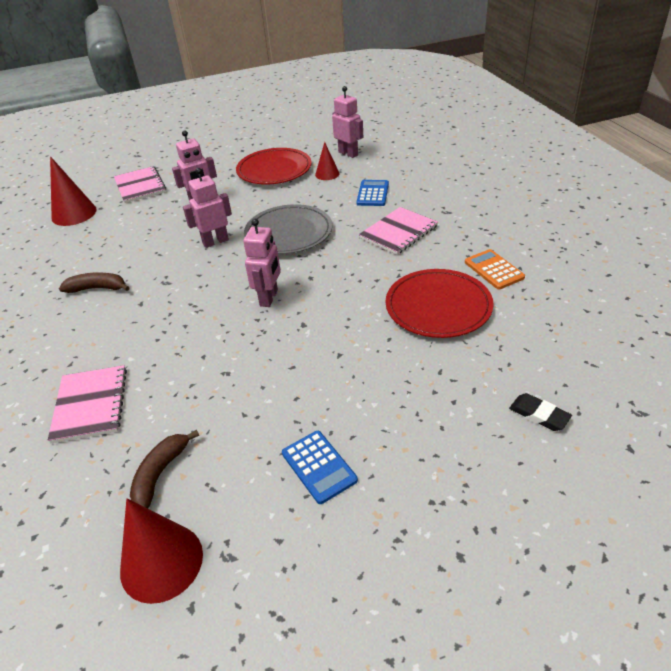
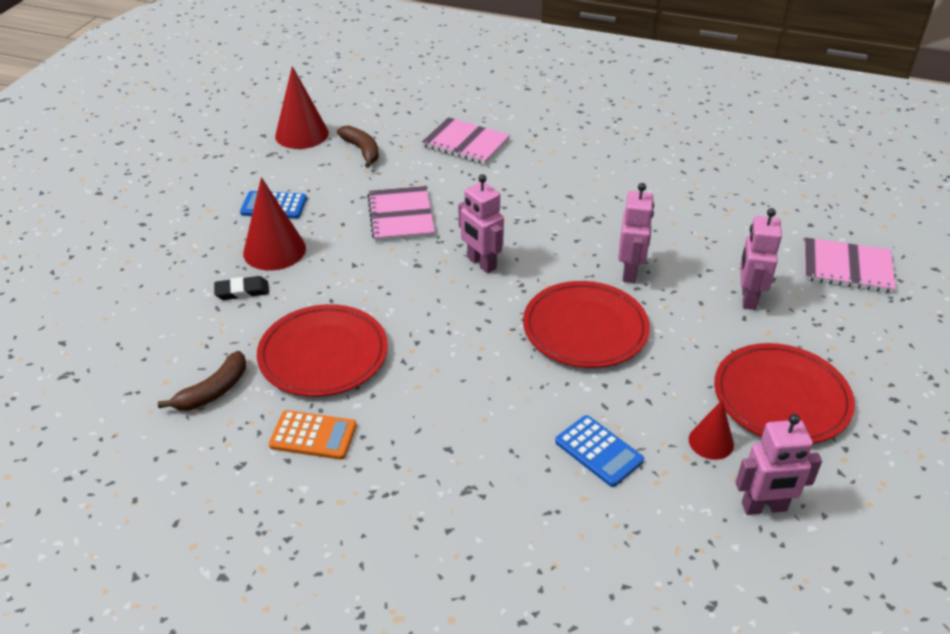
camera: 125 degrees right, 0 degrees up
(74, 214) = (813, 204): red cone -> red cone (274, 250)
(97, 288) = (625, 181): brown banana -> brown banana (213, 391)
(288, 233) = (585, 328): grey plate -> red plate
(398, 232) = (478, 413): pink notebook -> pink notebook (401, 216)
(539, 415) = (149, 322): black eraser -> black eraser (242, 291)

